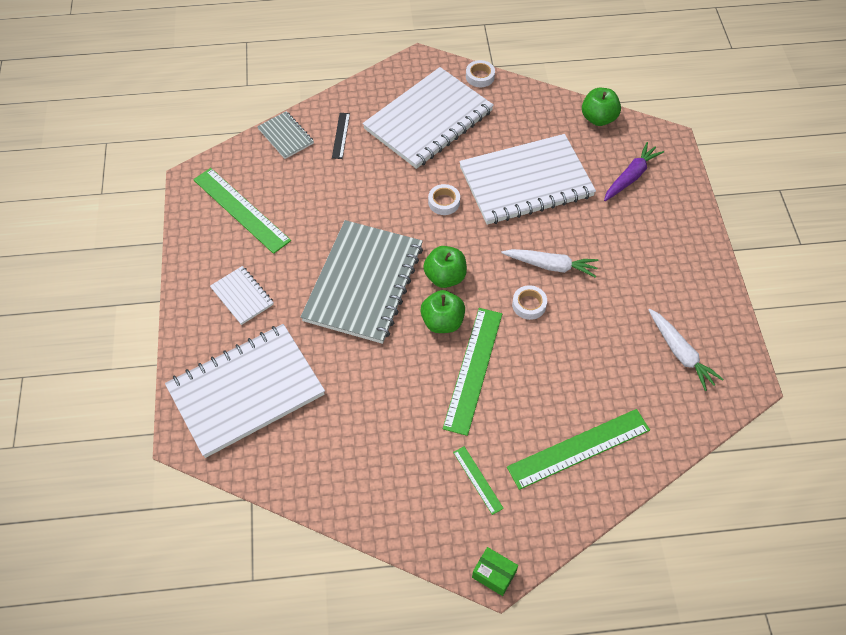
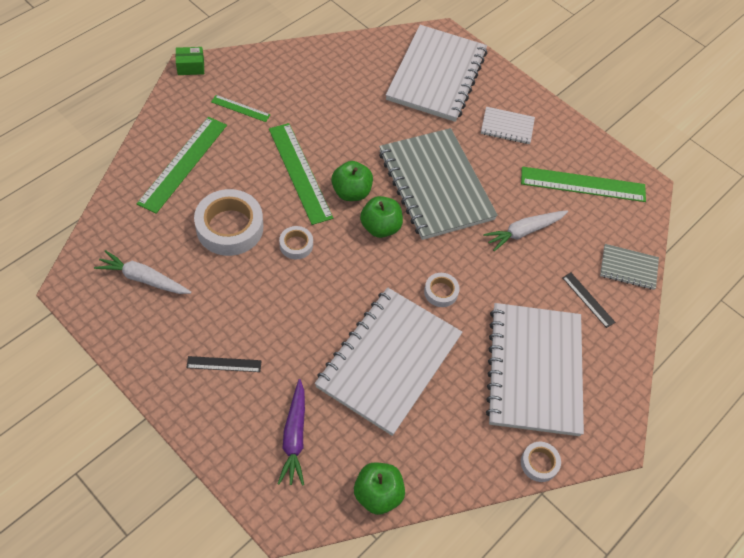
camera: 135 degrees right, 0 degrees up
(551, 266) = (303, 290): white carrot -> white carrot (523, 232)
(576, 355) = (229, 227): none -> white tape
(652, 249) = (224, 364): none -> black ruler

